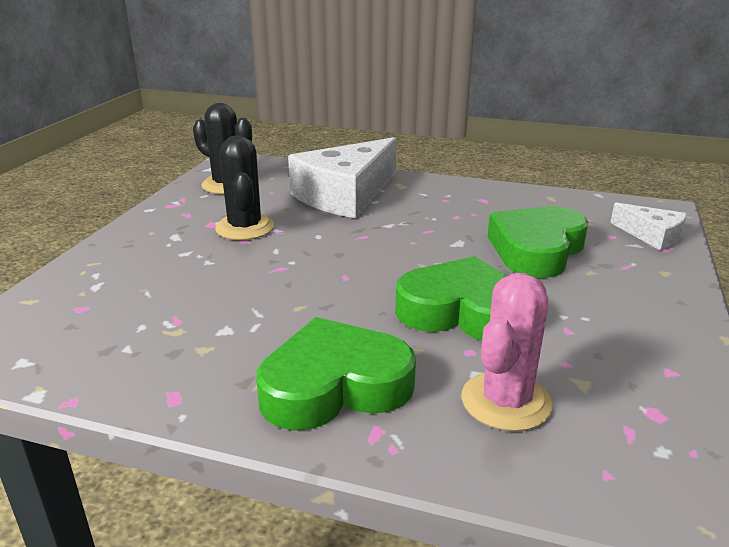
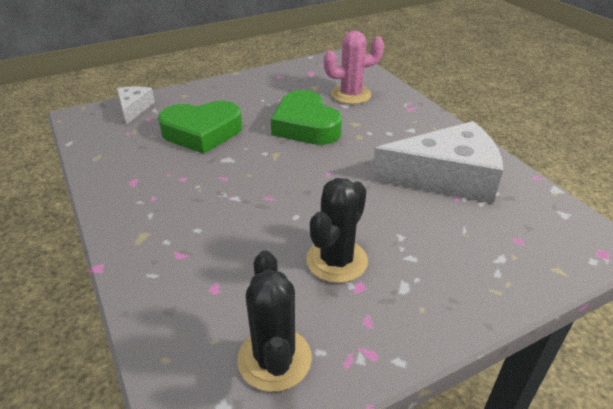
camera: 135 degrees left, 10 degrees up
(334, 386) = (407, 127): green heart -> none
(345, 195) = (203, 253): white cheese -> white cheese (446, 177)

